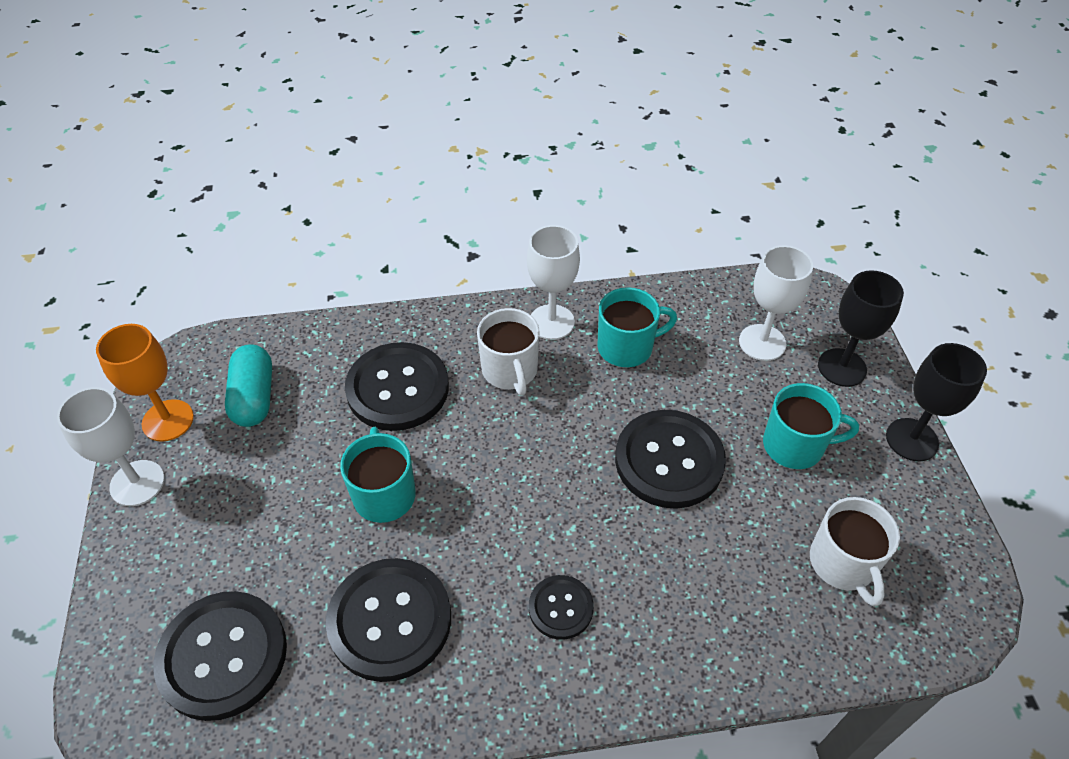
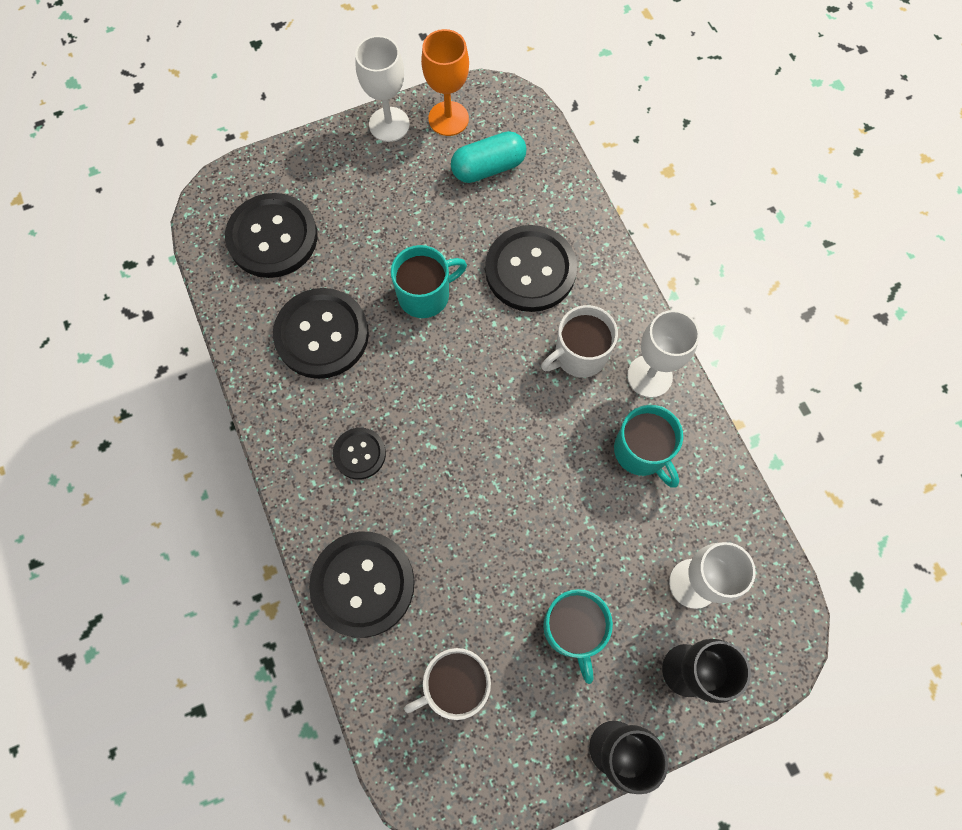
camera: 75 degrees right, 20 degrees up
(669, 460) = (522, 514): black button -> black button (363, 584)

